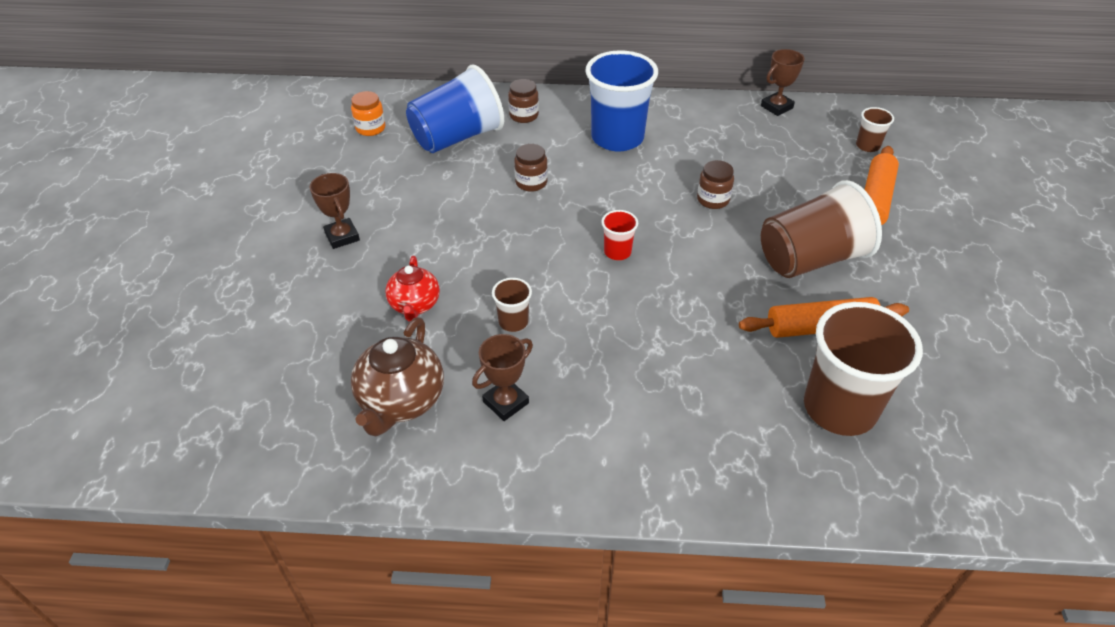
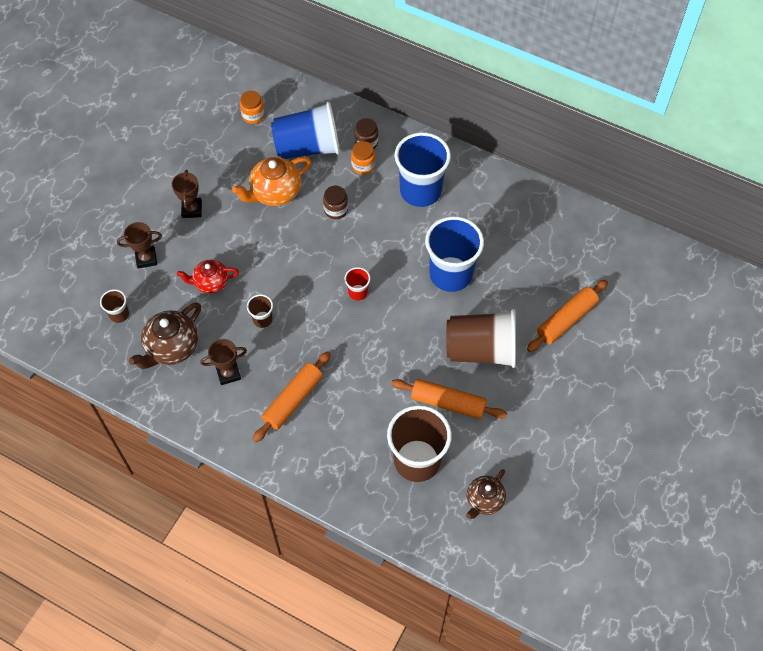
camera: 25 degrees right, 15 degrees up
(415, 305) = (210, 283): red teapot -> red teapot turned 60 degrees clockwise
(444, 189) = (275, 193): none -> orange teapot
(534, 135) = (363, 166): none -> orange jar
(620, 400) = (293, 400): none -> orange rolling pin
(713, 199) = (450, 274): brown jar -> blue cup
(776, 107) = (561, 205): brown trophy -> brown trophy (146, 258)
(867, 146) = (601, 270): brown cup -> brown cup (119, 314)
(962, 421) = (484, 500): none -> brown teapot

